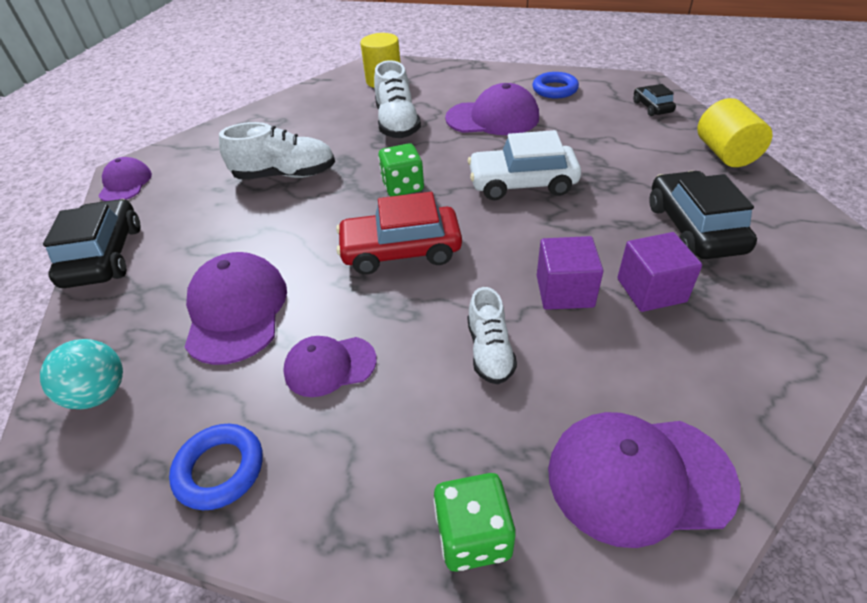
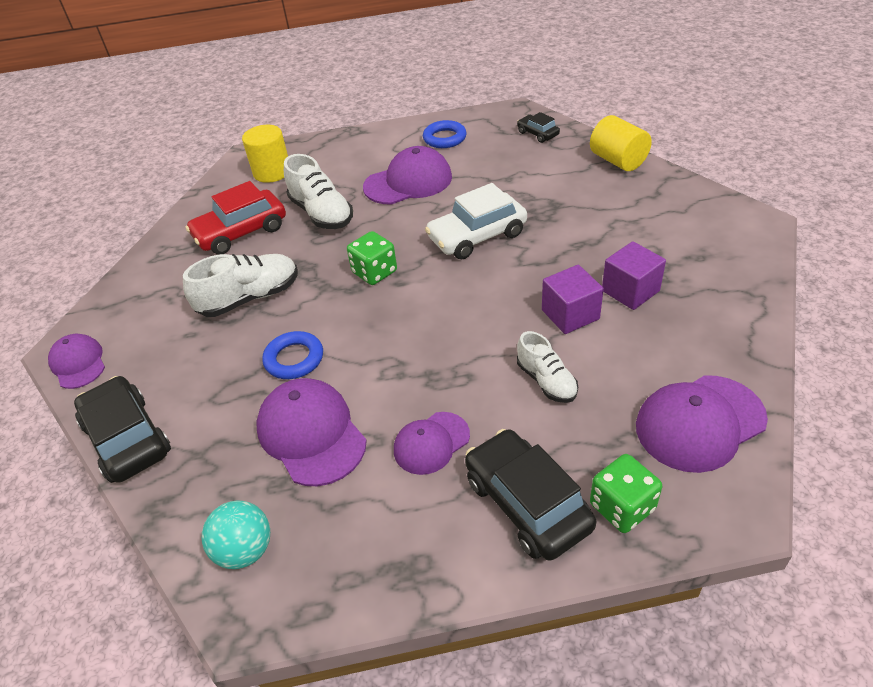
camera: 25 degrees left, 0 degrees up
(220, 469) = (406, 554): blue ring -> blue ring (294, 359)
(401, 251) = (417, 329): red car -> red car (241, 232)
(694, 228) = (631, 231): black car -> black car (527, 503)

